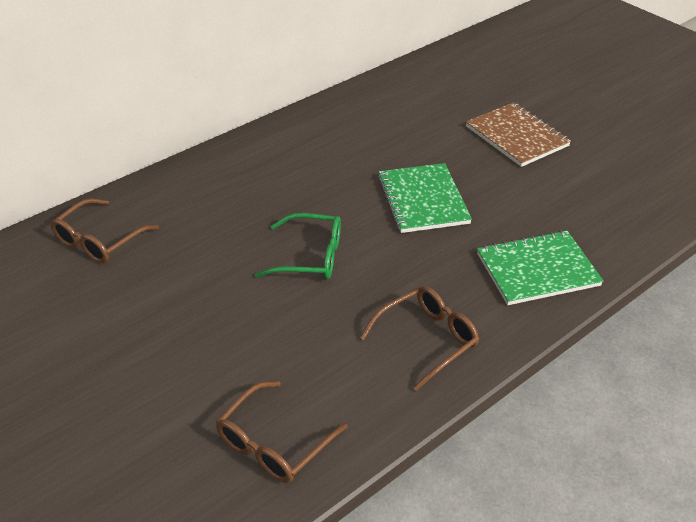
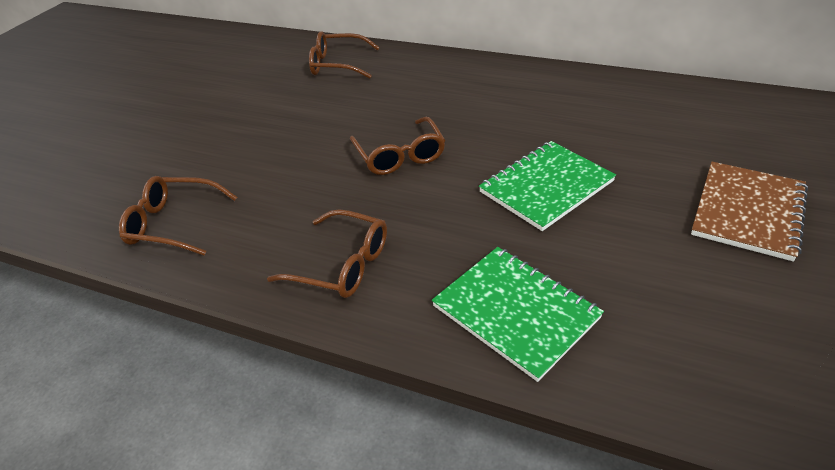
camera: 65 degrees right, 0 degrees up
(310, 256) = (400, 155): green glasses -> brown glasses

